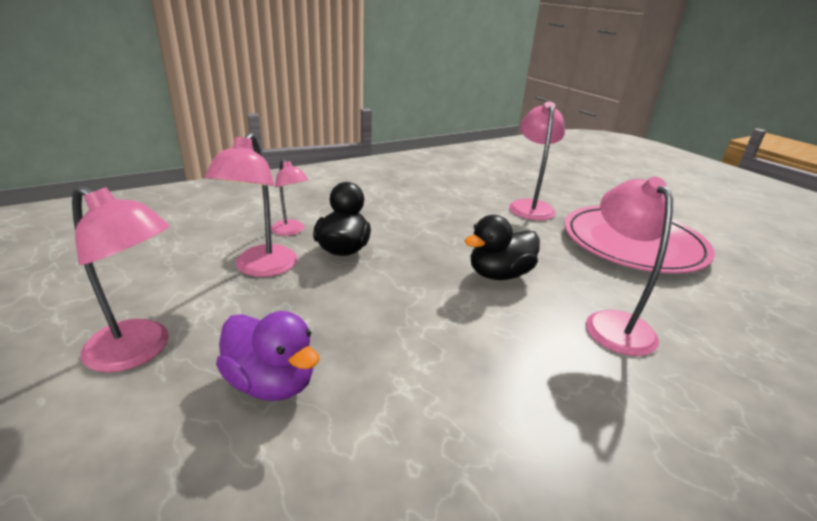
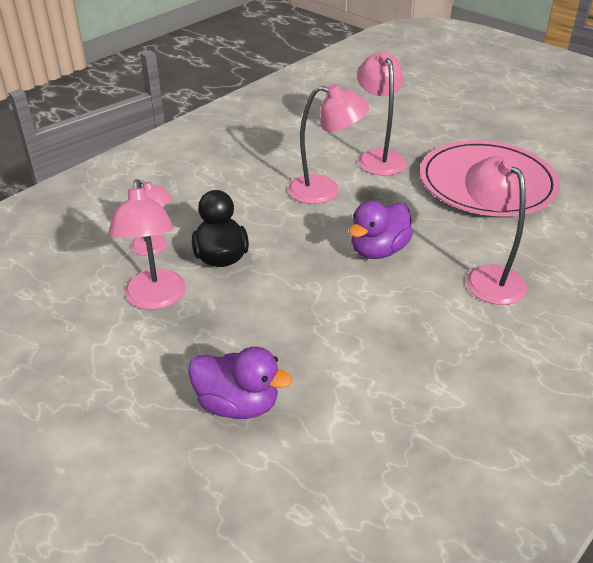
camera: 15 degrees left, 10 degrees up
(139, 351) = (106, 408): pink lamp -> pink lamp (325, 191)
(499, 274) = (378, 250): black duck -> purple duck

